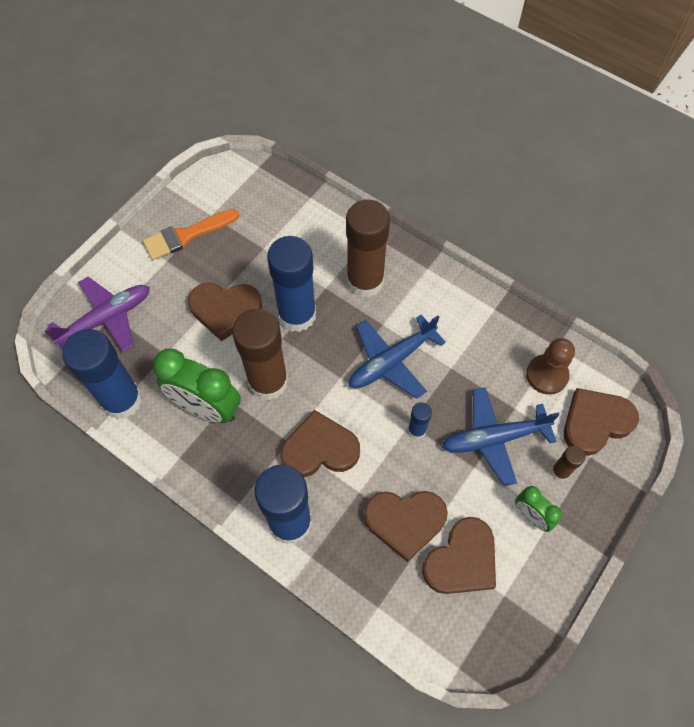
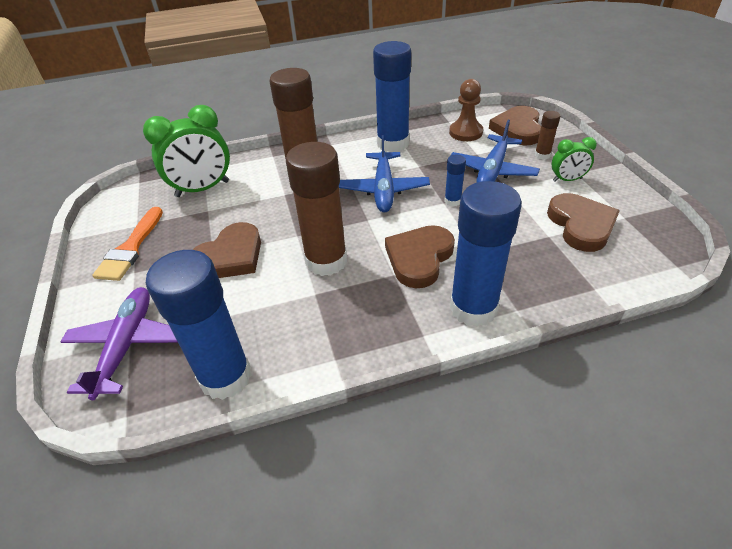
camera: 50 degrees left, 20 degrees down
(206, 408) = (306, 313): green clock -> green clock (202, 189)
(297, 315) = (288, 218): blue glue stick -> blue glue stick (393, 143)
(405, 522) = (526, 240): brown heart -> none

